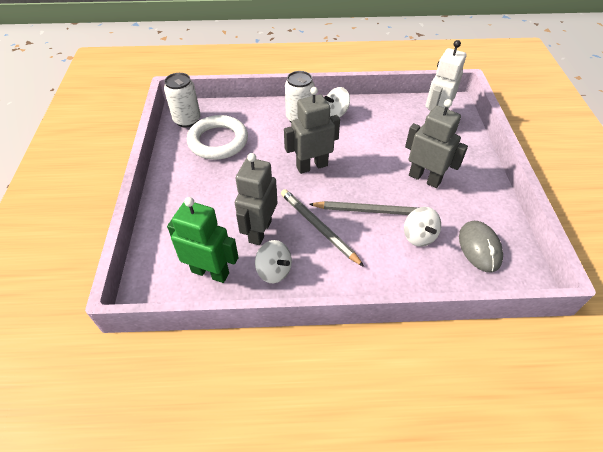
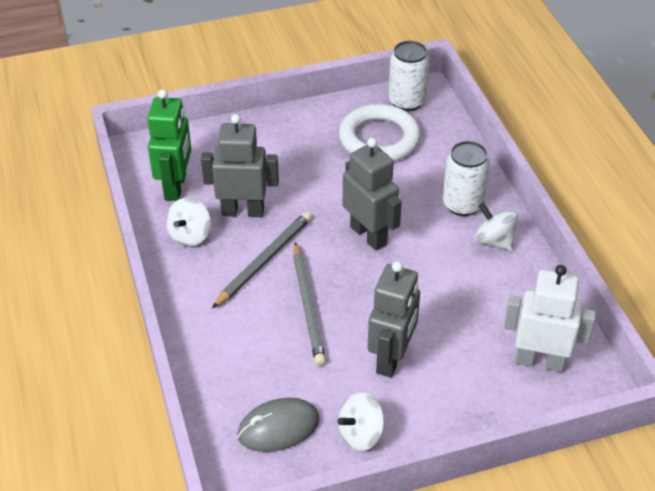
camera: 75 degrees right, 5 degrees down
(419, 236) = (279, 360): white spinning top -> white spinning top (361, 434)

